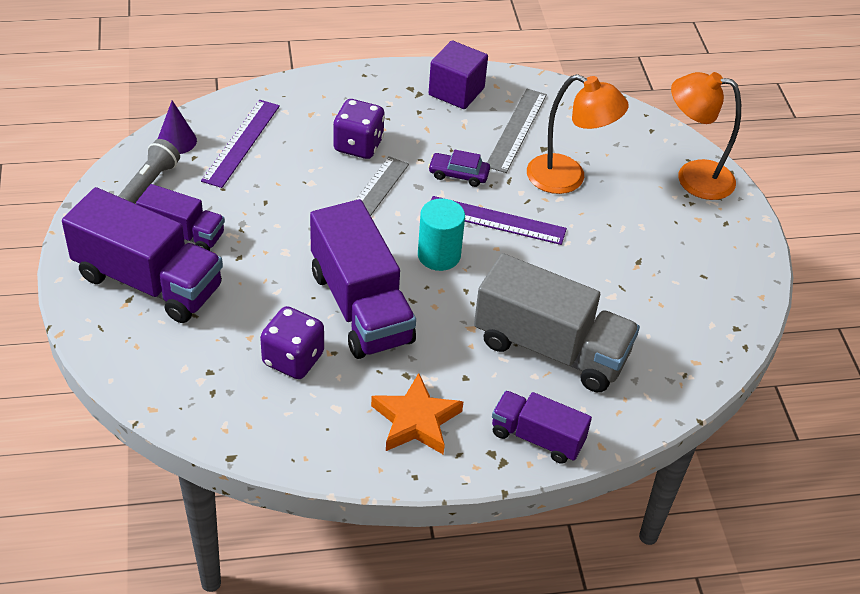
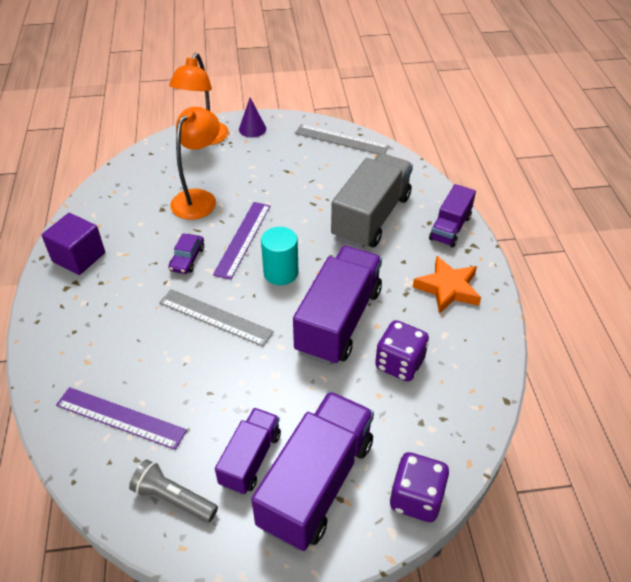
camera: 85 degrees left, 0 degrees up
(176, 141) = (107, 478): purple cone -> purple cone (252, 129)
(358, 145) = (140, 324): purple dice -> purple dice (416, 498)
(361, 307) = (339, 320): purple truck -> purple truck turned 45 degrees counterclockwise
(516, 130) = (137, 223): grey ruler -> grey ruler (341, 140)

